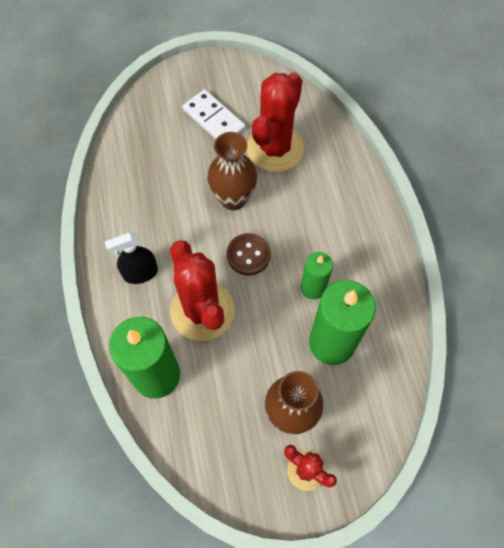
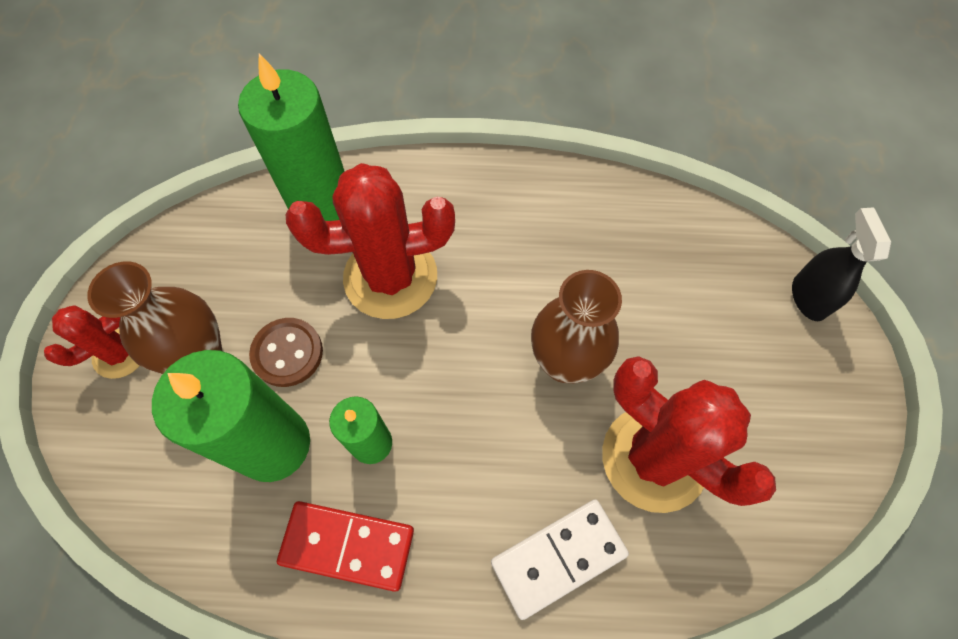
camera: 105 degrees right, 0 degrees up
(140, 273) = (472, 212): black spray bottle -> black spray bottle (808, 297)
(214, 119) = (732, 369): white domino -> white domino (558, 558)
(248, 255) = (458, 360): brown button -> brown button (287, 353)
(371, 282) = (347, 546): none -> red domino

